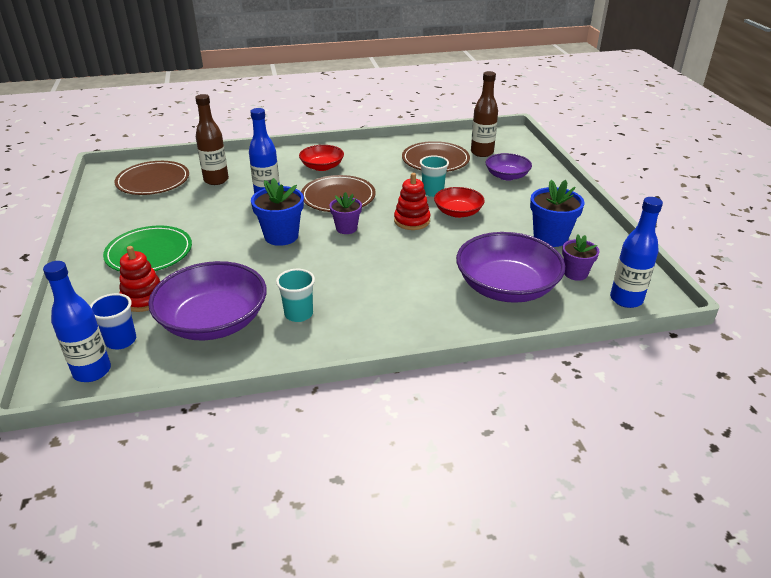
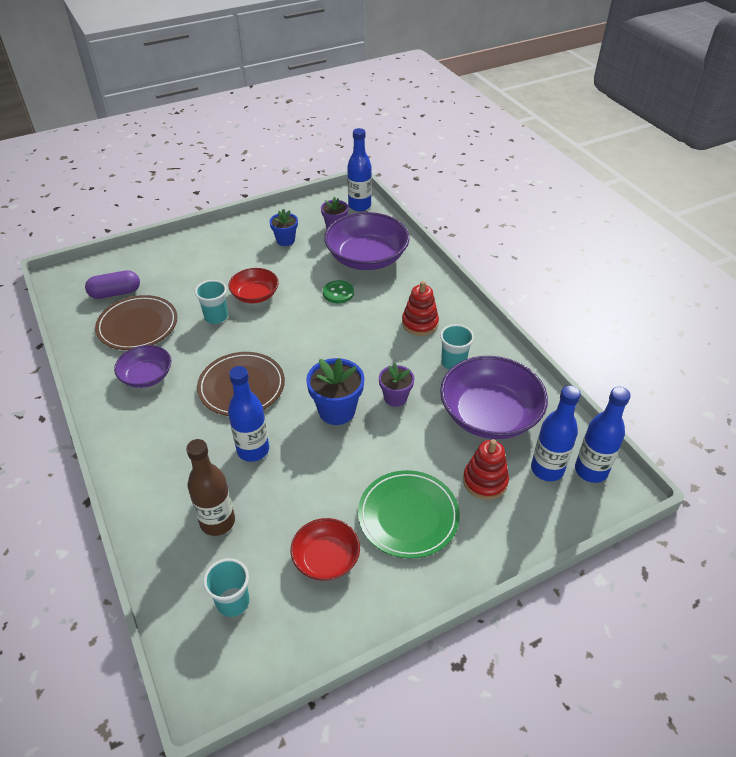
camera: 105 degrees left, 10 degrees up
(121, 341) = (547, 469): blue cup -> blue bottle
(153, 181) = (233, 602): brown plate -> turquoise cup
(322, 167) = (164, 420): red bowl -> red bowl (326, 558)
(346, 228) = (306, 365): purple flower pot -> purple flower pot (395, 398)
(412, 221) = (279, 322): red stacking toy -> red stacking toy (420, 323)
(445, 258) = (338, 293): none -> green button
(482, 153) = (115, 293): brown bottle -> purple capsule
(507, 176) = (172, 271): purple bowl -> purple bowl (146, 376)
(550, 237) = (285, 240): blue flower pot -> blue flower pot, size x0.64

